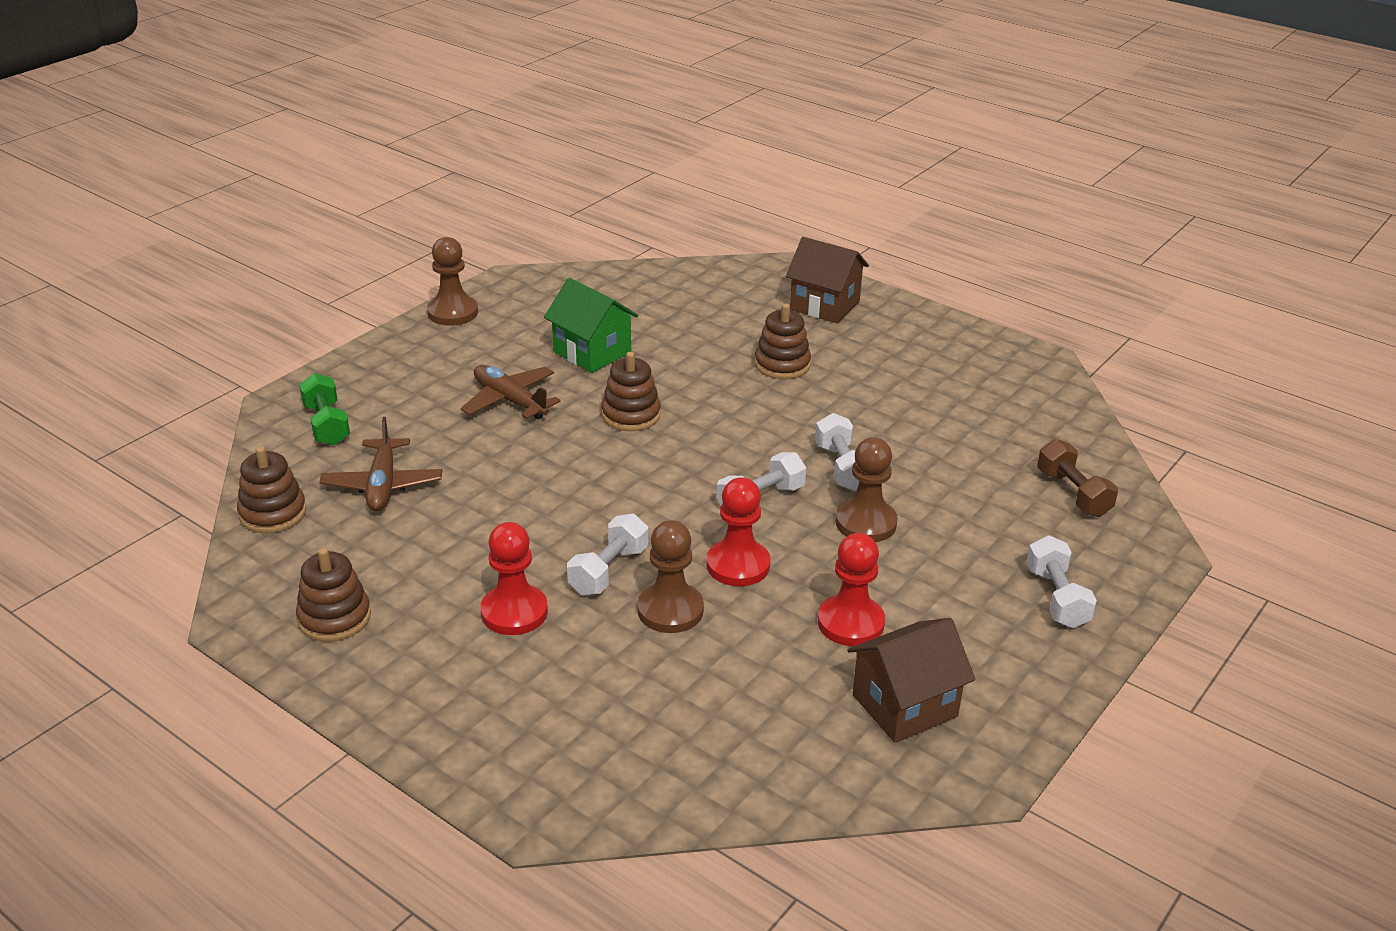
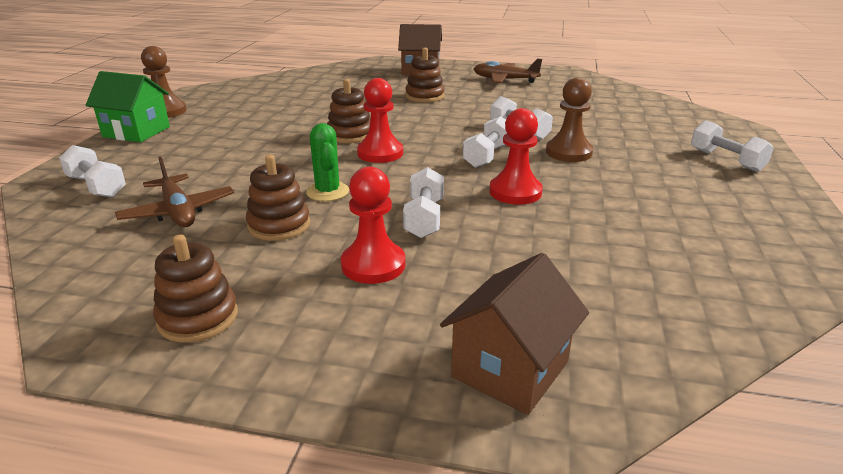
camera: 25 degrees left, 5 degrees down
(273, 513) = (77, 255): brown stacking toy -> brown stacking toy (279, 225)
(326, 424) = (97, 186): green dumbbell -> white dumbbell
(510, 401) = (250, 144): brown plane -> brown plane (505, 80)
(540, 502) = (327, 192): none -> green cactus
(592, 352) = (290, 112): green house -> green house (136, 132)
(670, 610) = (498, 229): brown pawn -> none
(850, 623) = (630, 203): red pawn -> red pawn (380, 153)
(904, 705) = (729, 239): brown house -> brown house (510, 369)
(1073, 493) = (662, 115): brown dumbbell -> none

